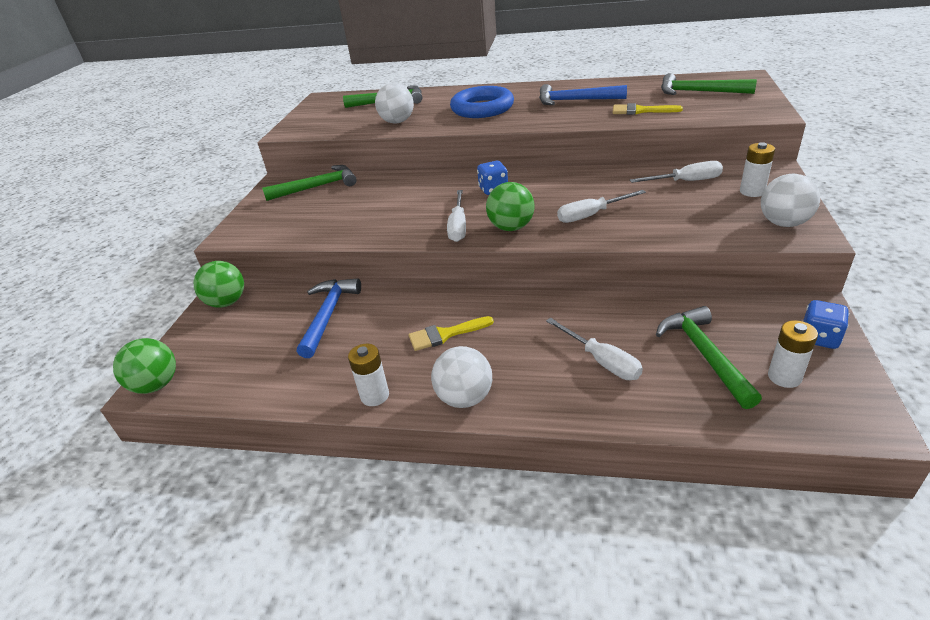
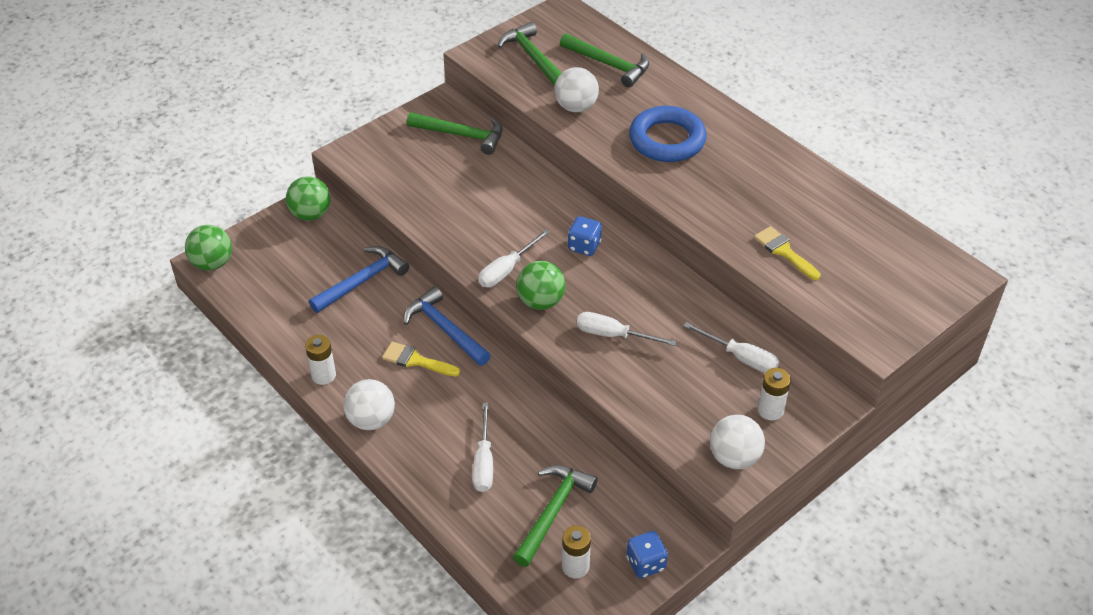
camera: 35 degrees right, 10 degrees up
(575, 101) = (757, 191): blue hammer -> blue hammer (444, 329)
(698, 92) = (879, 265): green hammer -> green hammer (532, 57)

